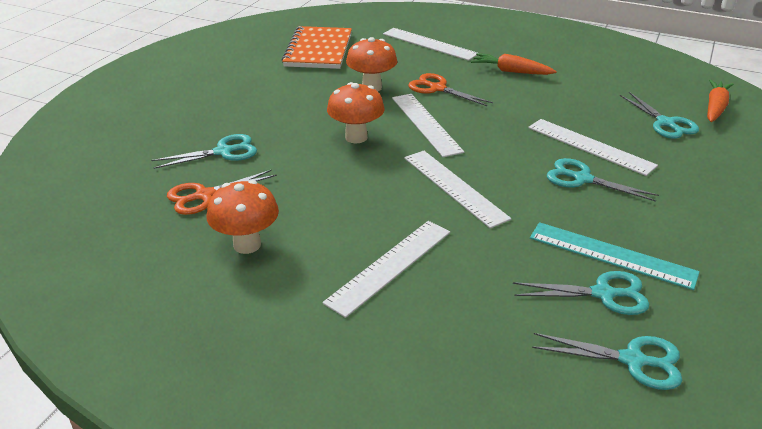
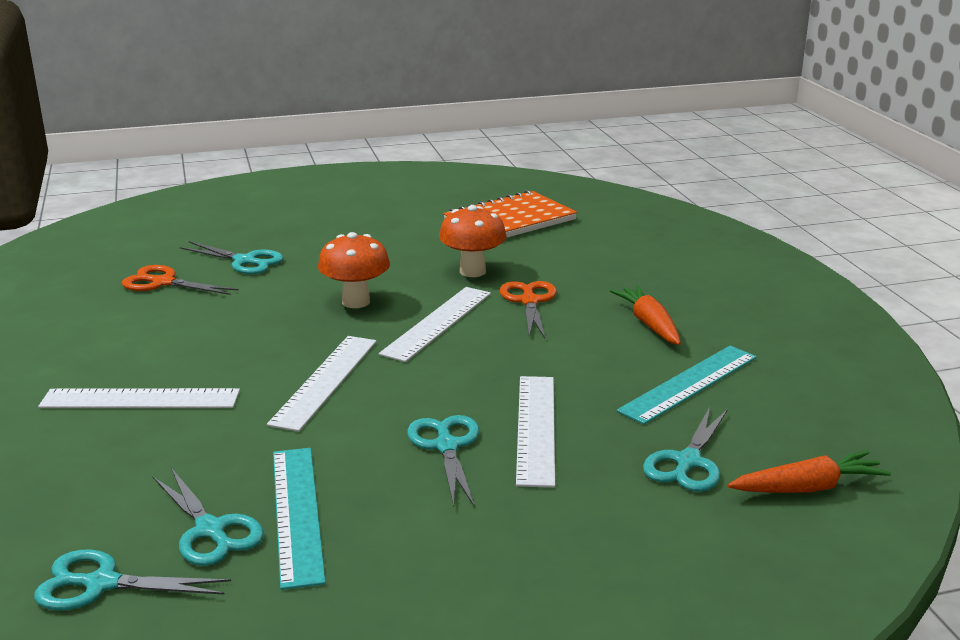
camera: 50 degrees right, 10 degrees down
(247, 245) = (107, 327): orange mushroom -> none
(429, 44) = (632, 261): white ruler -> none
(588, 90) = (689, 383): none -> turquoise ruler
(633, 360) = (101, 584): turquoise scissors -> turquoise scissors turned 120 degrees clockwise

